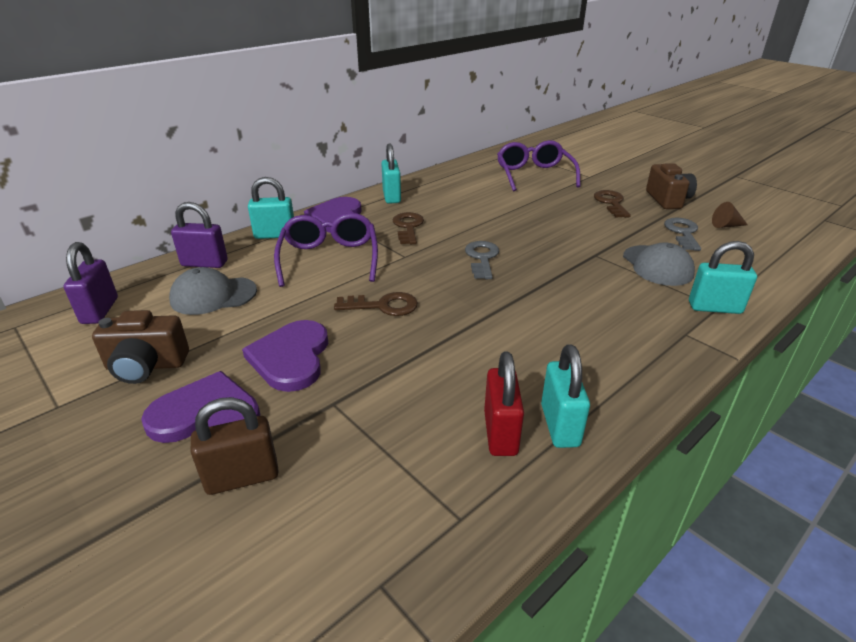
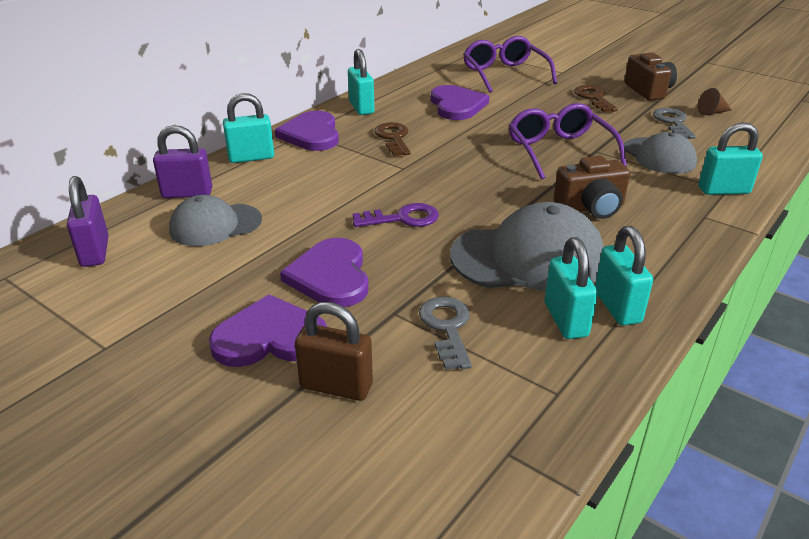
camera: 10 degrees left, 0 degrees up
(146, 366) = (180, 300): brown camera -> brown camera (591, 207)
(242, 477) = (336, 386): brown padlock -> brown padlock turned 45 degrees clockwise
(329, 259) = (323, 177): purple glasses -> purple glasses (560, 151)
(383, 306) = (403, 218): brown key -> purple key
(478, 201) = (457, 105): none -> purple heart
(482, 258) = (484, 163): grey key -> grey key (447, 328)
(487, 359) = (528, 258): none -> grey cap
(500, 433) = (565, 320): red padlock -> turquoise padlock

